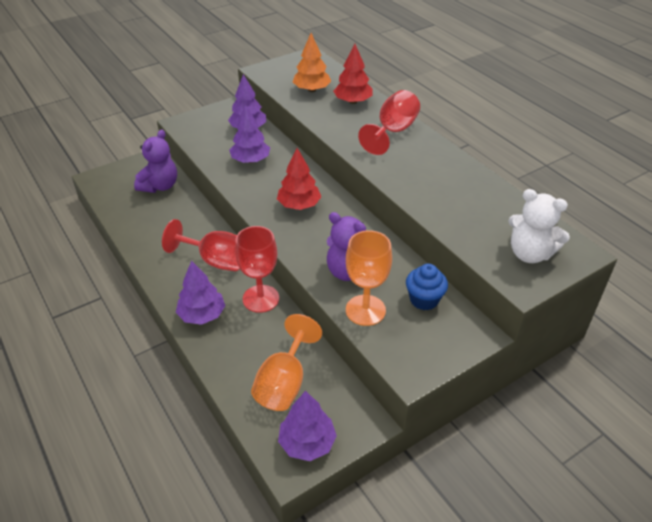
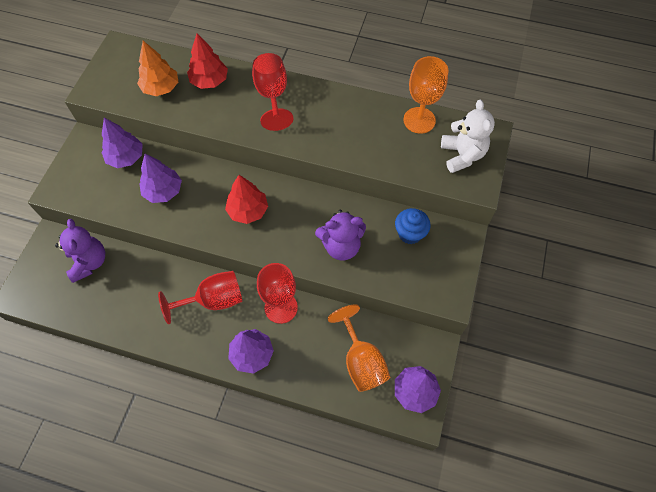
camera: 40 degrees left, 20 degrees up
(365, 310) = (381, 271): orange goblet -> orange goblet (419, 120)
(529, 254) = (462, 155): white teddy bear -> white teddy bear turned 90 degrees counterclockwise

